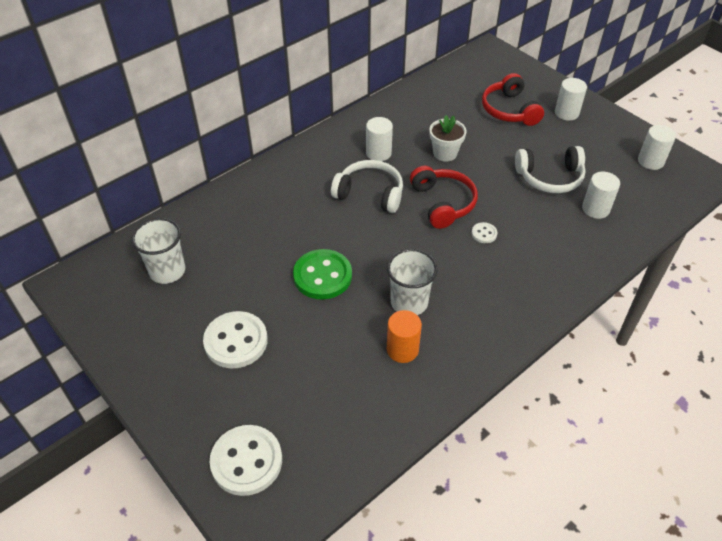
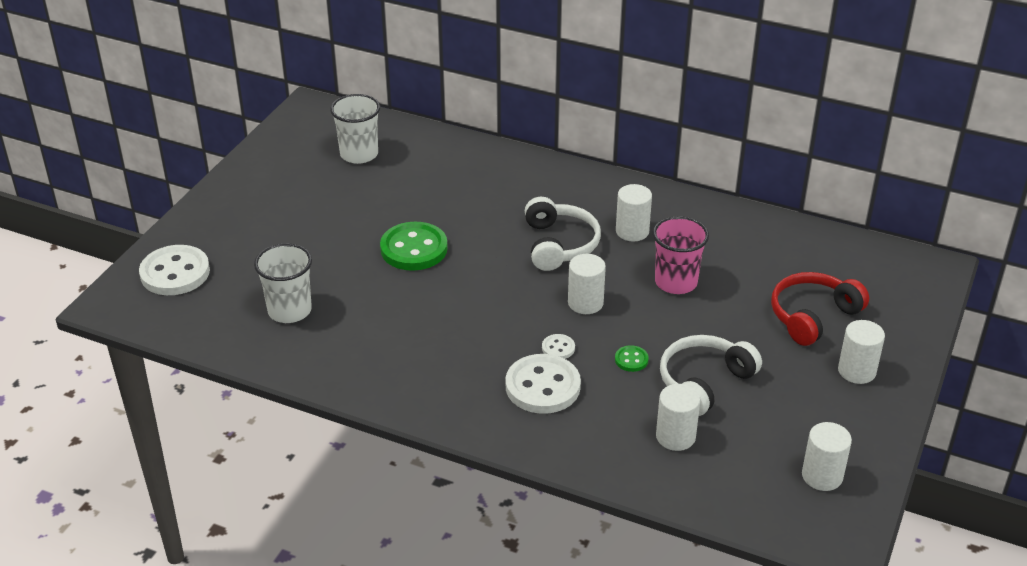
camera: 65 degrees right, 10 degrees down
(236, 341) = (299, 223): white button -> white button (542, 386)
(402, 349) = (349, 330): orange cylinder -> none
(409, 302) = (414, 318): white cup -> white cup (289, 310)
(442, 203) = (585, 303): red headphones -> white cylinder
(445, 153) = (676, 282): white flower pot -> pink cup
(513, 202) = (631, 360): none -> green button
(550, 177) = (704, 382): white headphones -> white headphones turned 75 degrees clockwise

